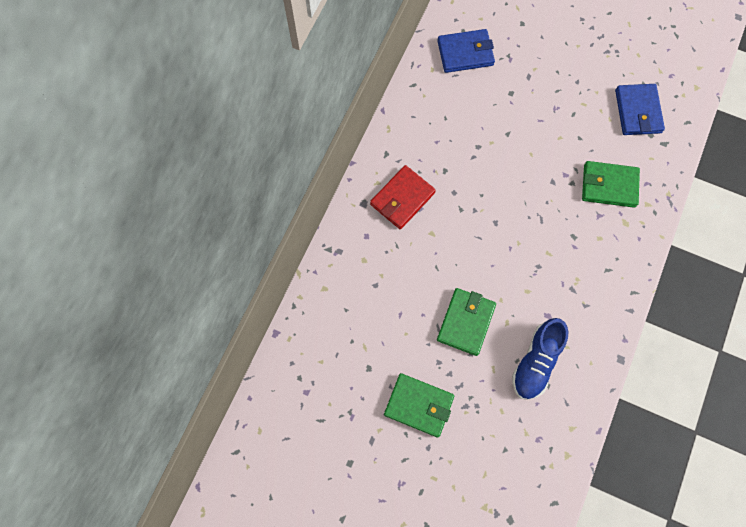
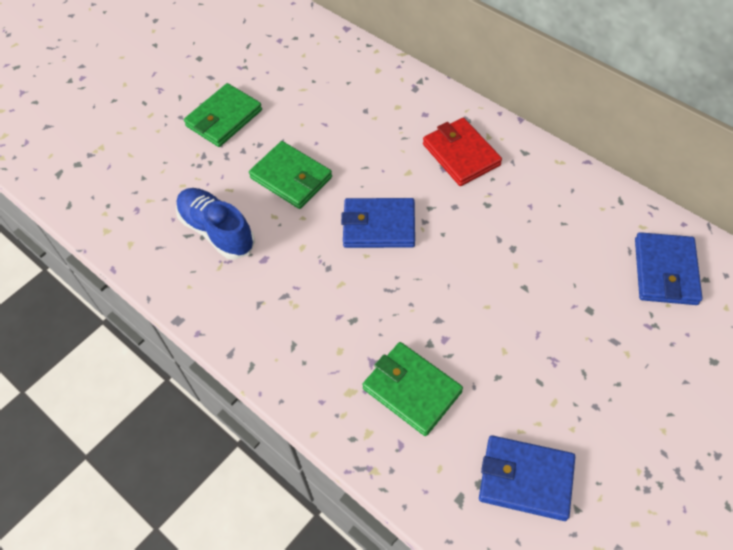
camera: 110 degrees right, 15 degrees down
(489, 241) = (379, 226): none -> blue wallet
(609, 185) = (412, 390): green wallet -> green wallet turned 75 degrees counterclockwise

